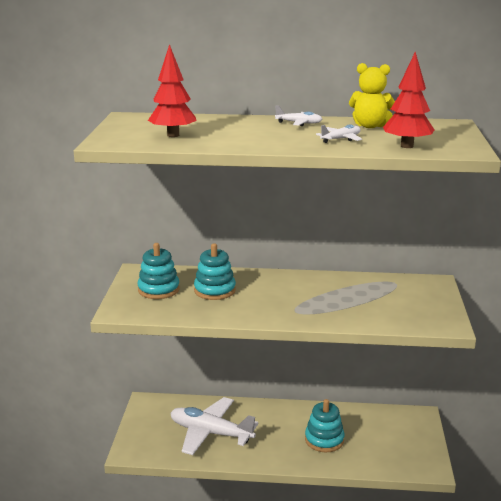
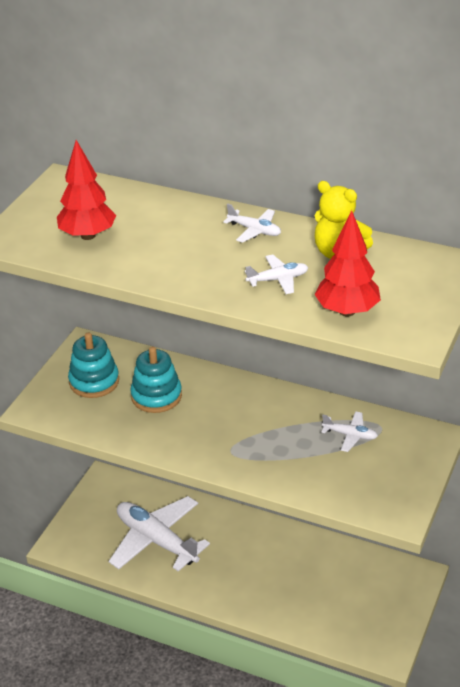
camera: 20 degrees right, 15 degrees up
(324, 440) = (282, 582): turquoise stacking toy -> none
(377, 290) = (350, 435): none -> white plane

